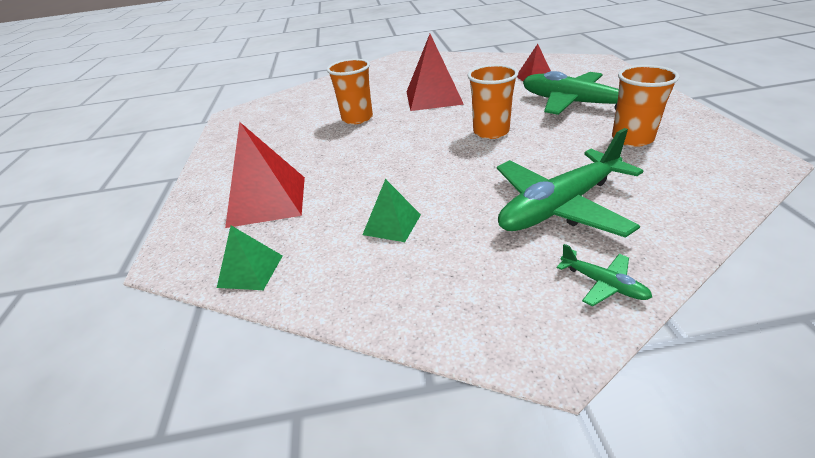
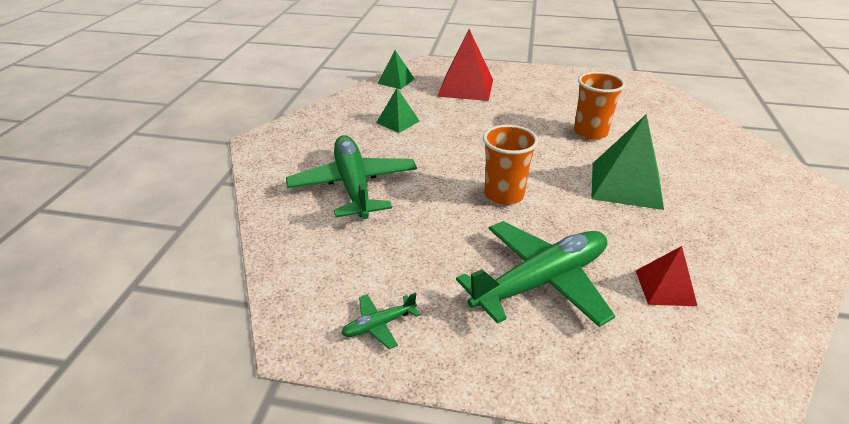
camera: 105 degrees right, 0 degrees up
(433, 97) = (626, 185): red pyramid -> green pyramid
(603, 284) = (274, 171): green plane -> green plane (379, 325)
(632, 138) = (417, 276): orange cup -> none

